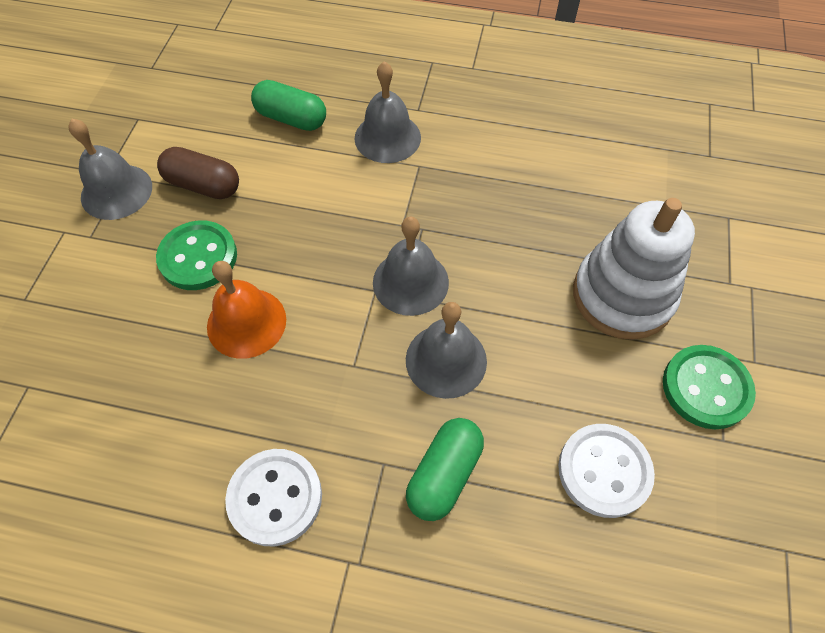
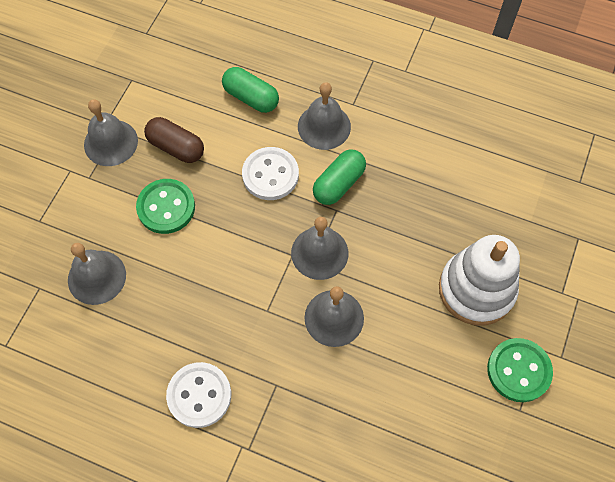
camera: 10 degrees right, 5 degrees up
(110, 359) = (97, 277): none -> grey bell
(246, 322) = (195, 265): orange bell -> none
(444, 474) = (316, 400): green capsule -> green capsule (338, 184)
(604, 471) = (428, 417): white button -> white button (270, 175)

